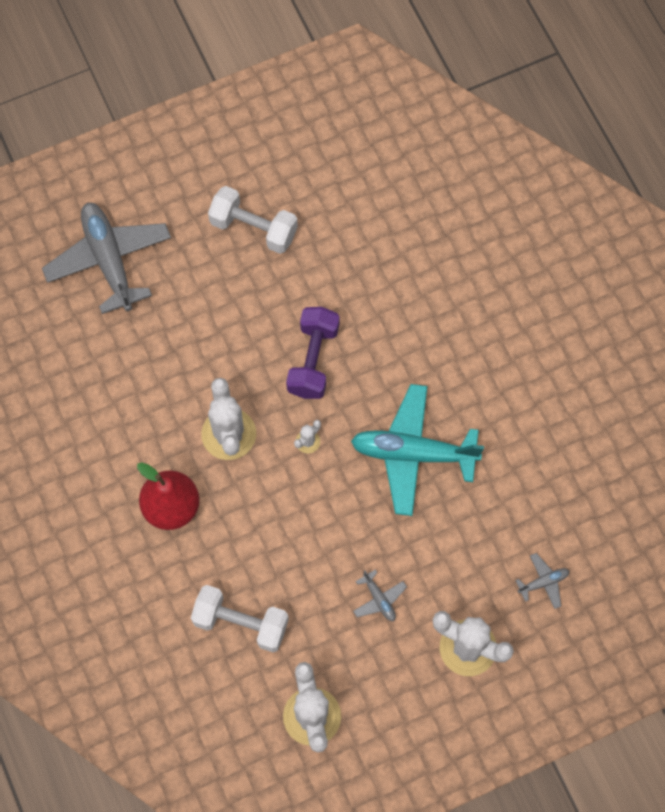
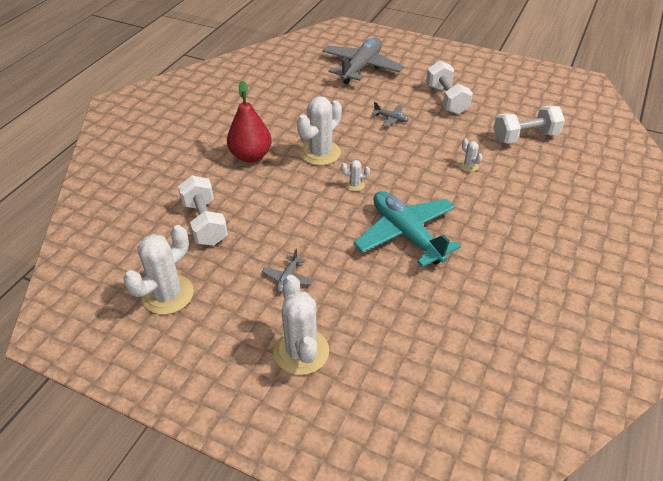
camera: 50 degrees right, 25 degrees down
(313, 360) = (406, 159): purple dumbbell -> none
(374, 311) = (468, 166): none -> white cactus
(381, 216) = (525, 137): none -> white dumbbell
(543, 582) = (400, 366): grey plane -> grey plane (391, 119)

